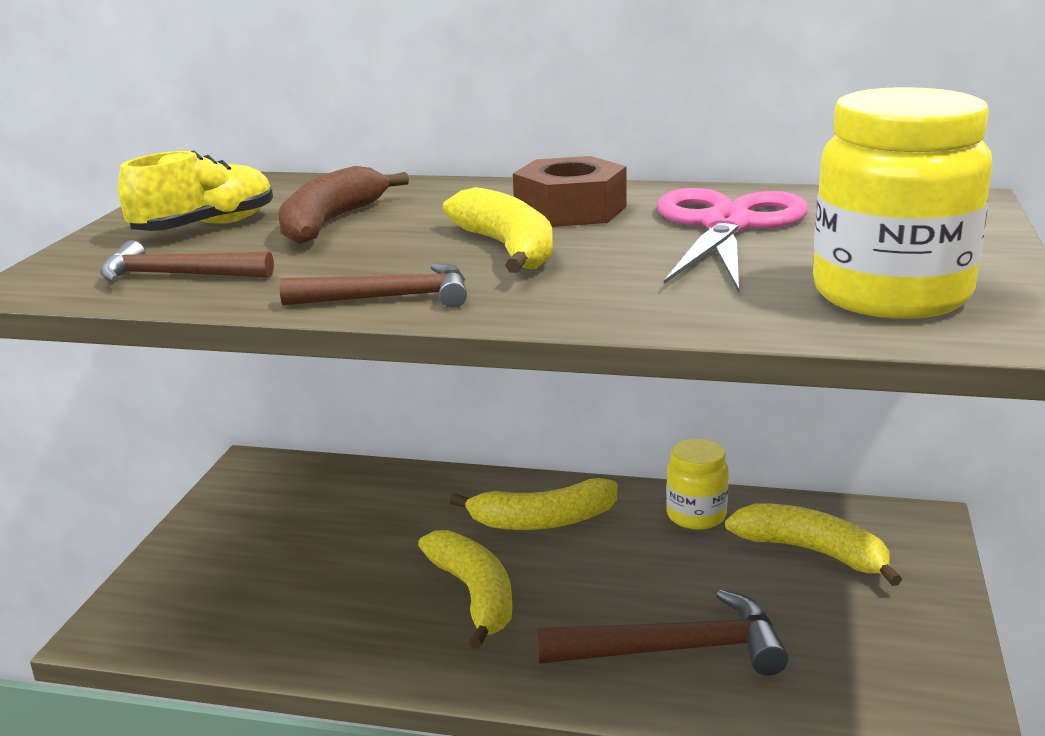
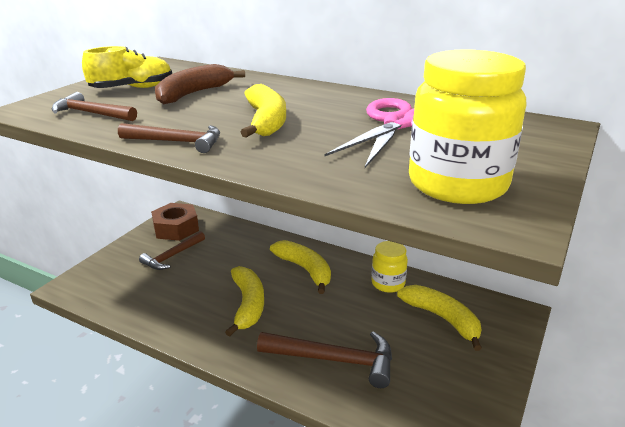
camera: 15 degrees right, 5 degrees up
(282, 542) = (172, 256): none -> brown hammer
(543, 520) = (305, 270): yellow banana -> yellow banana turned 135 degrees counterclockwise
(570, 210) = (322, 103): brown nut -> brown nut (176, 228)

